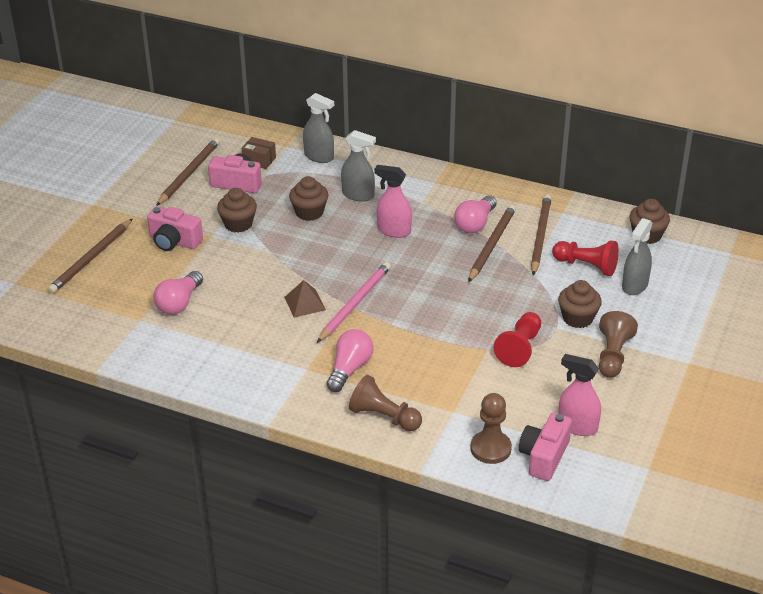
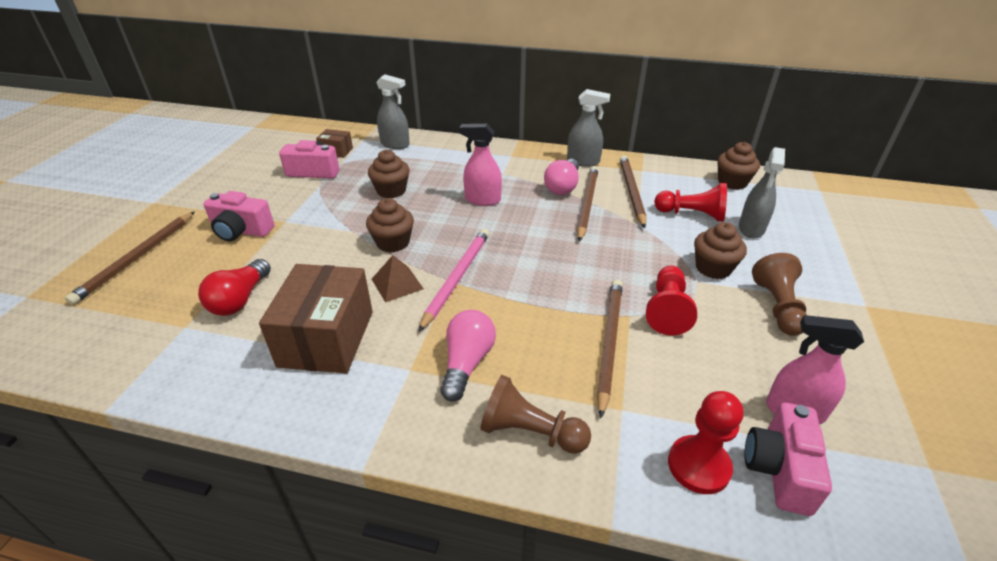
camera: 10 degrees left, 0 degrees up
(179, 303) = (240, 299): pink light bulb -> red light bulb
(189, 173) = (264, 167): brown pencil -> brown pencil (609, 343)
(238, 224) = (315, 208): brown cupcake -> brown cupcake (393, 243)
(247, 340) = (327, 338): none -> brown box
(358, 195) = (439, 172): grey spray bottle -> grey spray bottle (583, 161)
(490, 448) = (698, 466): brown pawn -> red pawn

